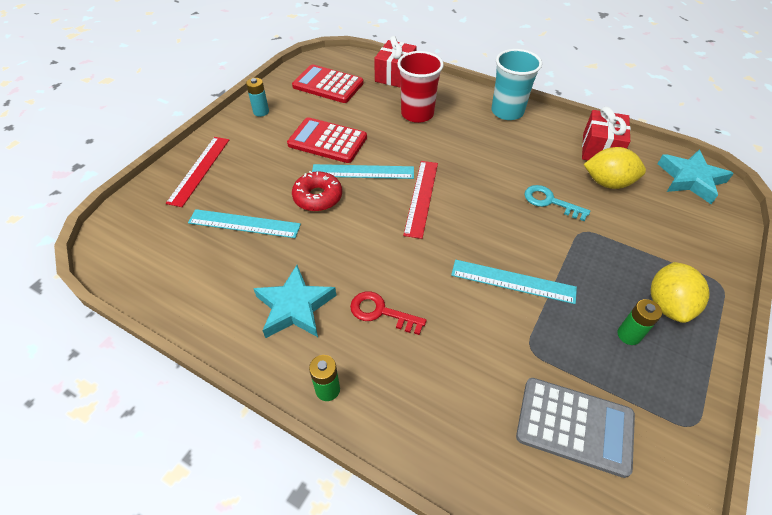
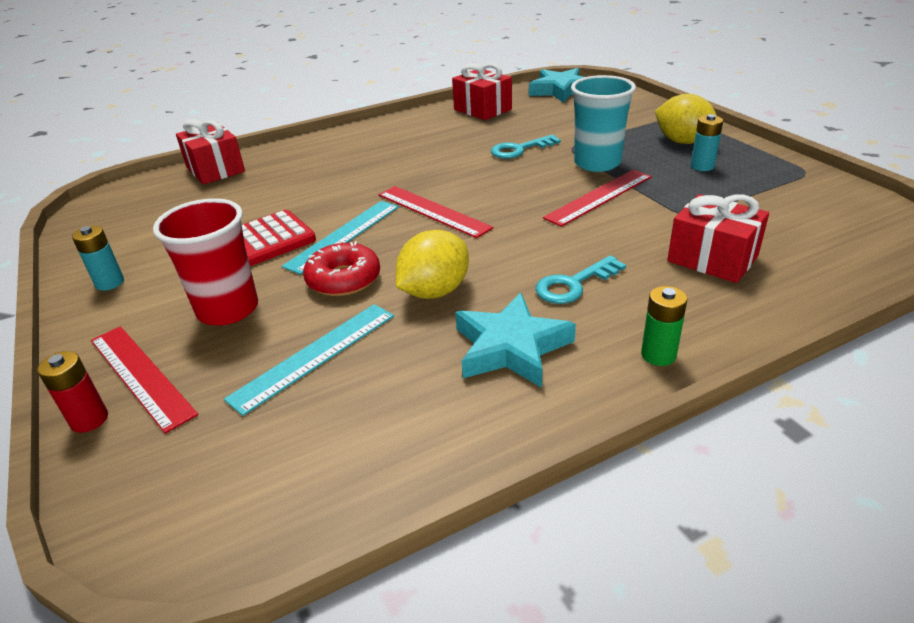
camera: 55 degrees left, 15 degrees down
(164, 174) = (89, 420): none -> red battery
(328, 85) = (151, 216): red calculator -> none
(381, 312) = (574, 284): red key -> turquoise key
(417, 114) = (301, 176): red cup -> red cup (228, 309)
(471, 388) = (712, 258): none -> red gift
(507, 111) = (374, 131): turquoise cup -> turquoise cup (597, 163)
(513, 281) = (599, 197): turquoise ruler -> red ruler
(574, 426) = (783, 220): grey calculator -> none
(607, 183) = (526, 119): yellow lemon -> yellow lemon (434, 291)
(628, 335) = (702, 166): green battery -> turquoise battery

